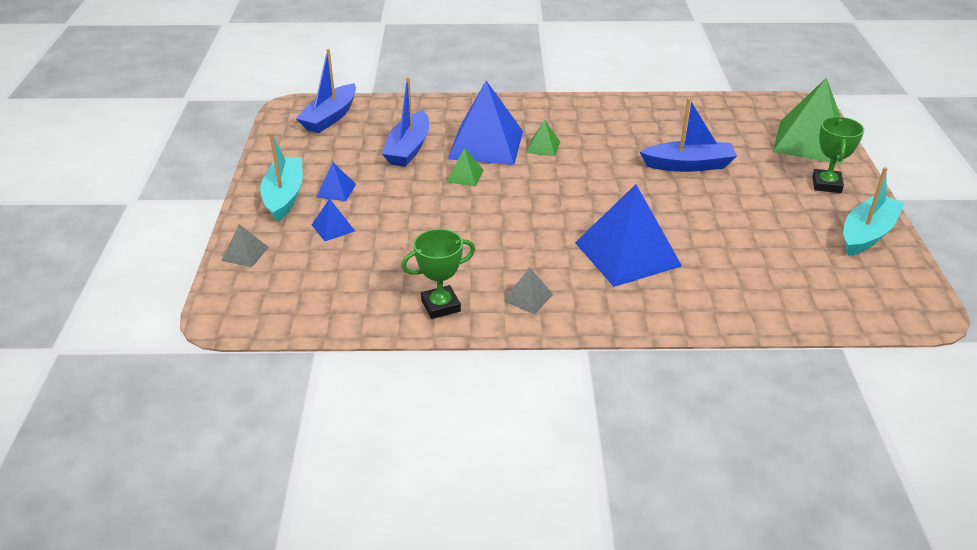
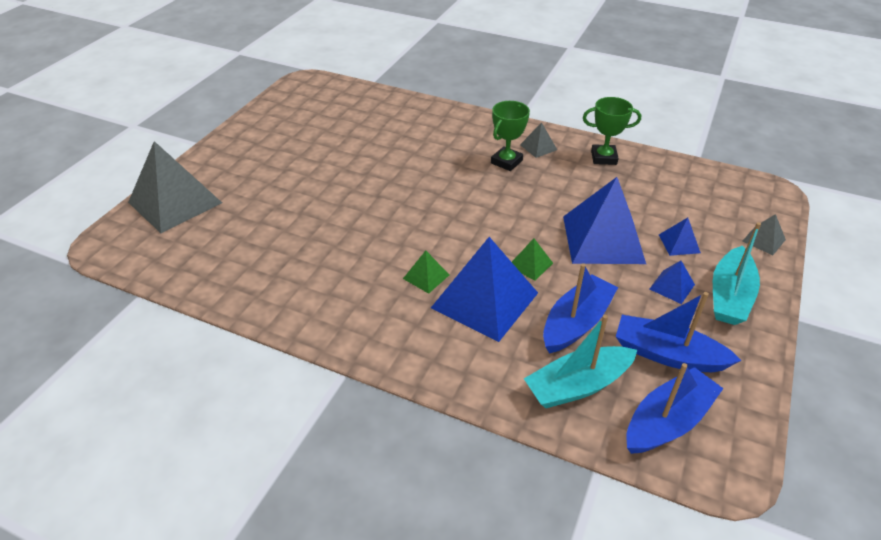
camera: 155 degrees left, 5 degrees up
(627, 254) = (444, 155): blue pyramid -> blue pyramid (603, 239)
(688, 165) = (311, 212): blue boat -> blue boat (667, 355)
(810, 141) = (175, 202): green pyramid -> grey pyramid
(826, 184) = (230, 162): green trophy -> green trophy (506, 162)
(867, 234) = (264, 123): turquoise boat -> turquoise boat (578, 386)

